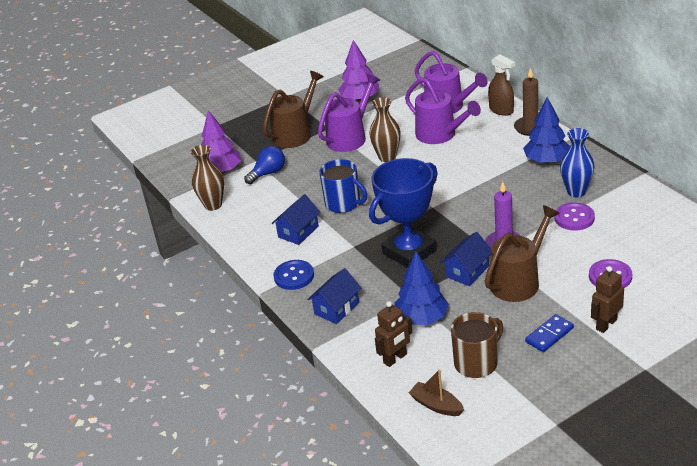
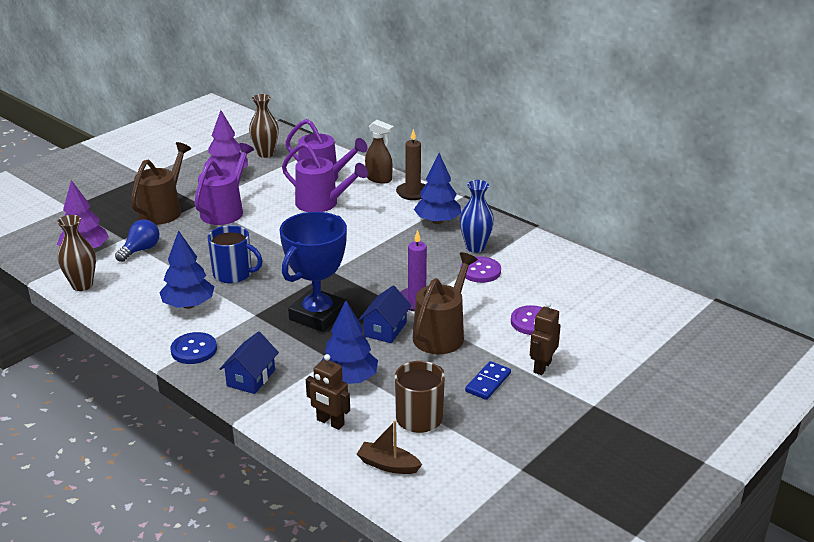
camera: 20 degrees left, 5 degrees down
(298, 232) = (189, 305): blue house -> blue tree
(387, 157) = (270, 227): brown vase -> brown vase (266, 154)
(395, 358) = (330, 422): brown robot -> brown robot turned 90 degrees clockwise

